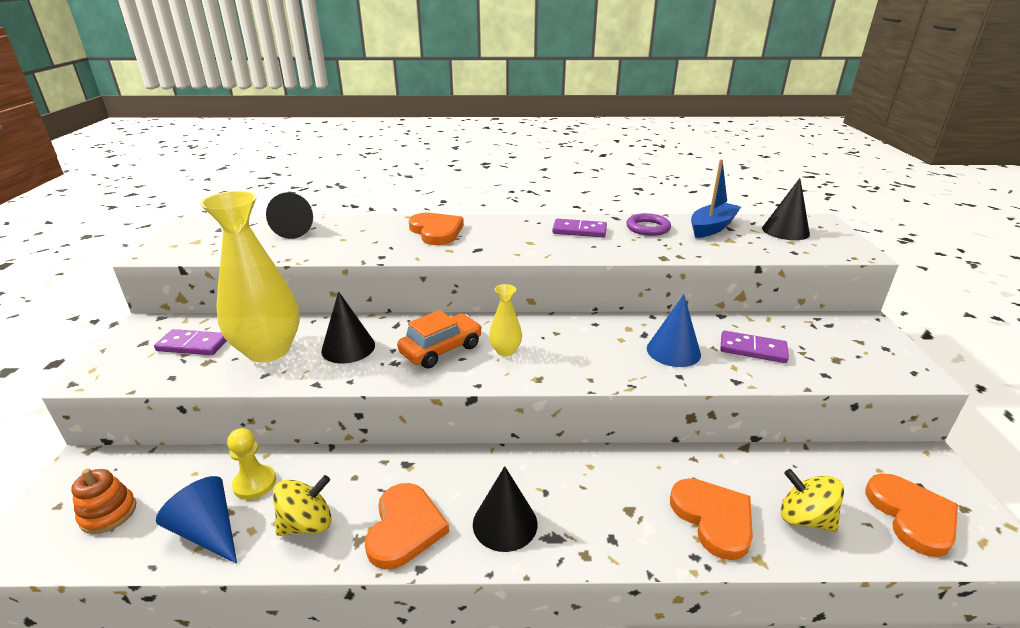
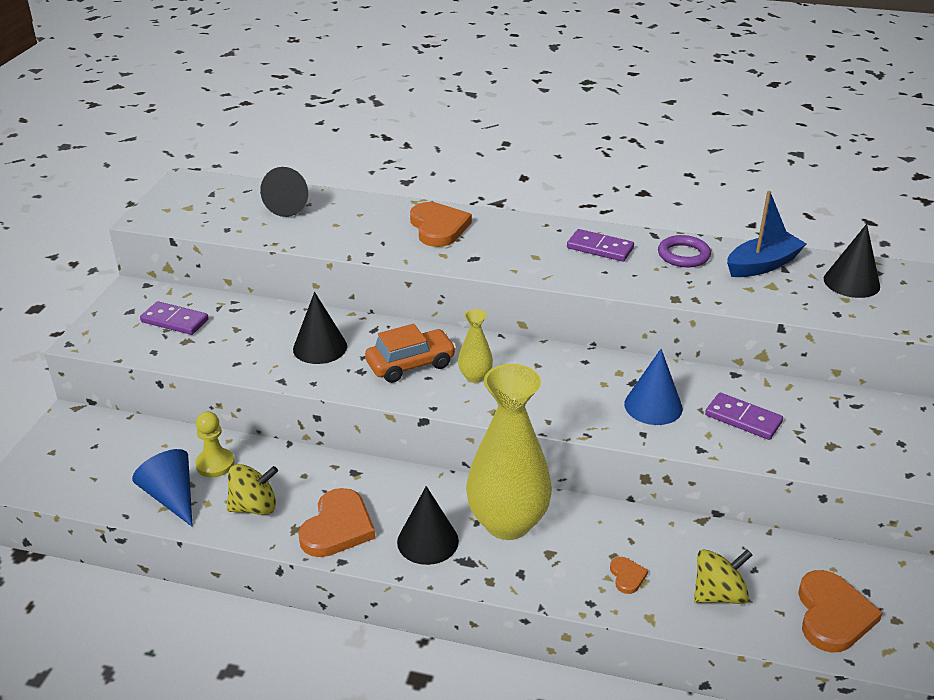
camera: 15 degrees right, 5 degrees up
(108, 513) = (92, 466): orange stacking toy -> none
(268, 350) = (243, 338): yellow vase -> yellow vase (507, 523)
(713, 518) = (627, 576): orange heart -> orange heart, size x0.48
(804, 518) = (718, 594): yellow spinning top -> yellow spinning top turned 105 degrees clockwise

